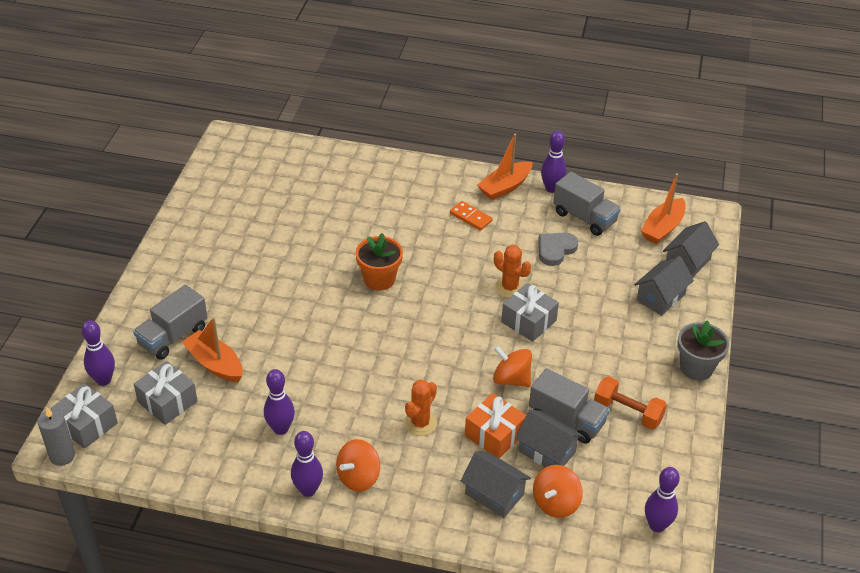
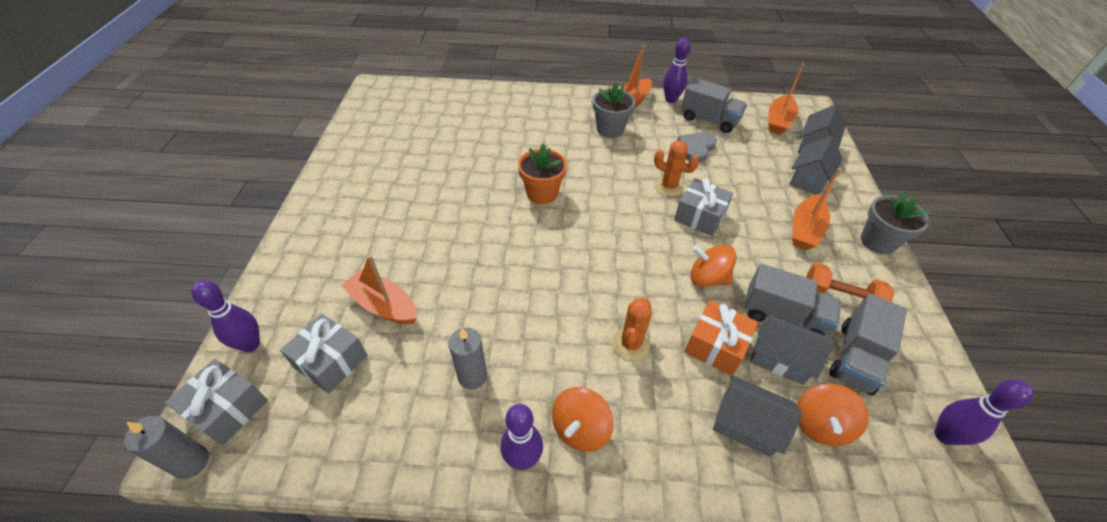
camera: 10 degrees left, 5 degrees up
(173, 336) = (333, 280): grey truck -> grey truck (856, 358)
(281, 429) = (472, 376): purple bowling pin -> grey candle
(471, 217) = (610, 129): orange domino -> grey flower pot
(628, 347) = (805, 229): none -> orange boat

